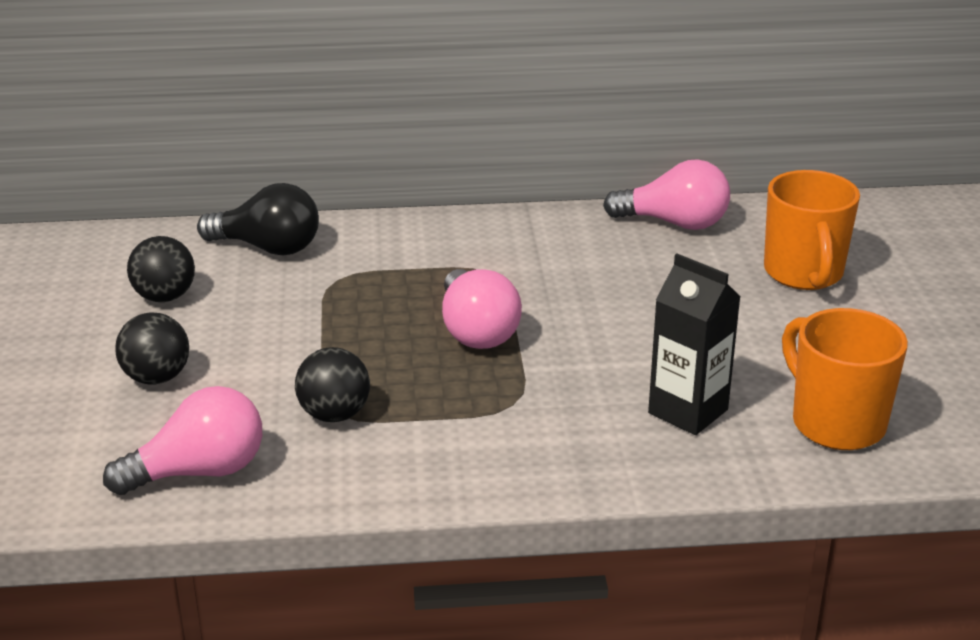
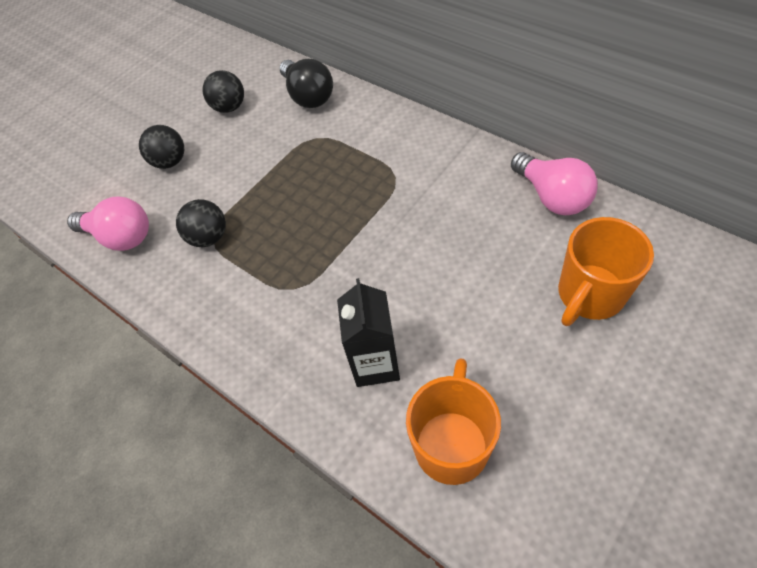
camera: 50 degrees right, 25 degrees up
(476, 331) = (337, 220): pink light bulb -> none

